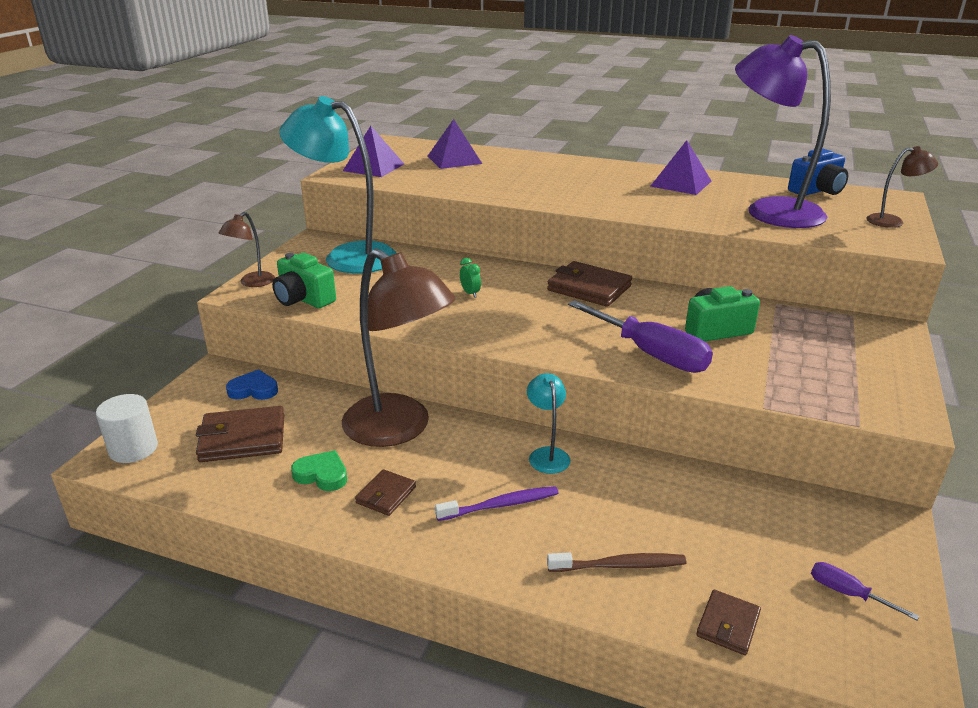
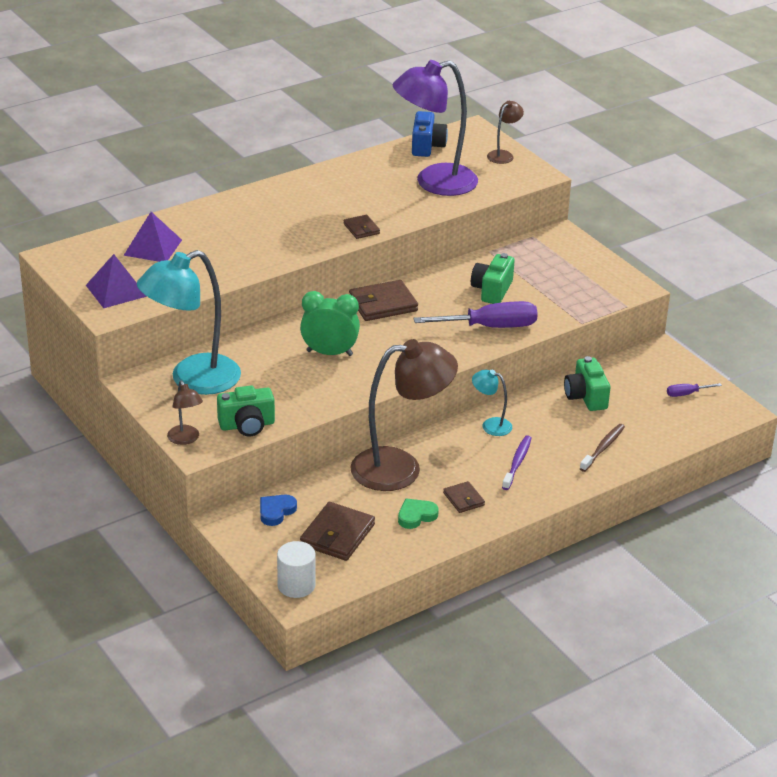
camera: 55 degrees left, 5 degrees up
(470, 293) = (329, 353): green clock -> green clock, size x2.30
(680, 183) = (344, 184): purple pyramid -> none
(699, 501) = (586, 397): none -> green camera
(728, 625) = (669, 438): brown wallet -> brown wallet (361, 229)

